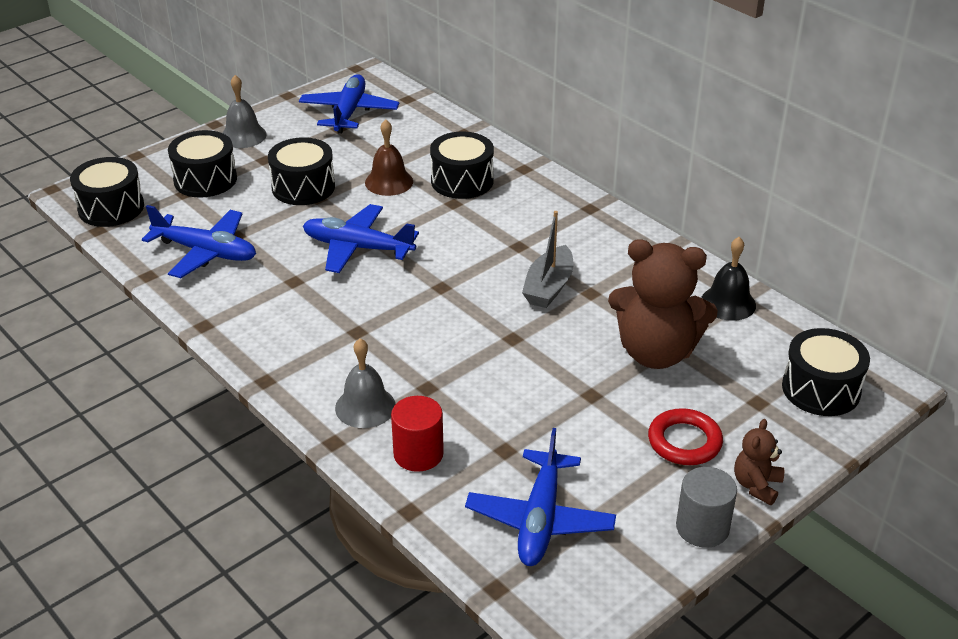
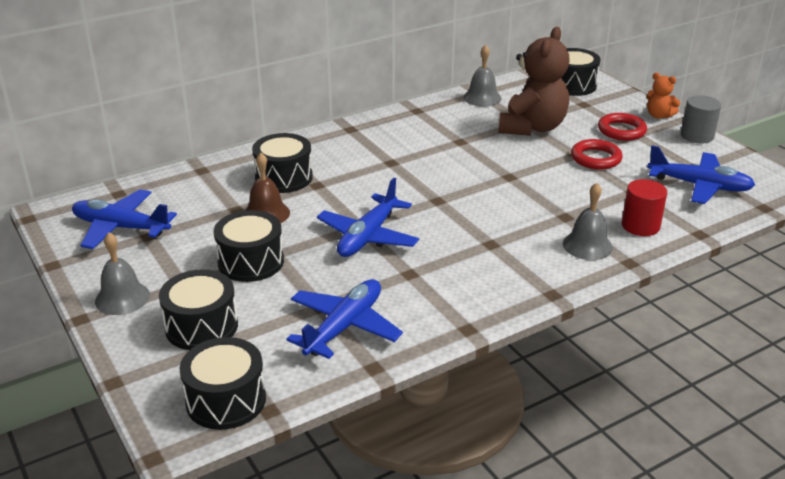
camera: 80 degrees left, 5 degrees down
(548, 287) = (449, 156): grey boat -> none
(587, 414) = (595, 158): none -> red ring
(728, 303) = (482, 98): black bell -> grey bell
(756, 485) = (658, 115): brown teddy bear -> orange teddy bear

